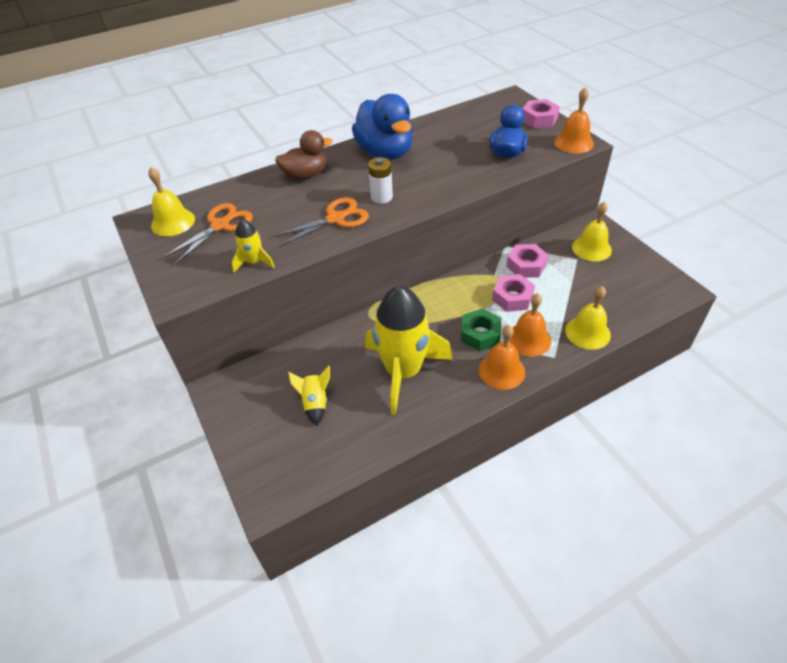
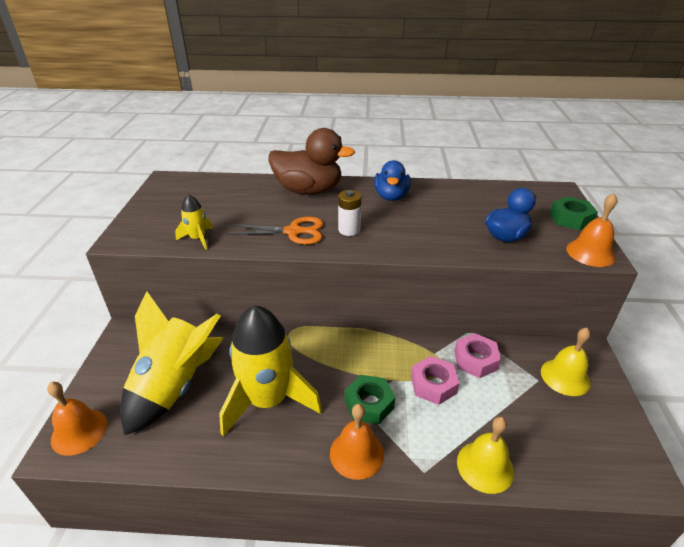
camera: 30 degrees right, 10 degrees down
(173, 222) = (182, 188): yellow bell -> none
(221, 225) = (208, 203): orange scissors -> none
(305, 175) = (308, 190): brown duck -> brown duck, size x1.54
(315, 403) = (175, 386): yellow rocket -> yellow rocket, size x2.26
(385, 152) = (391, 196): blue duck -> blue duck, size x0.65
(528, 339) = (412, 436): orange bell -> orange bell (79, 431)
(539, 119) = (570, 219): pink nut -> green nut

